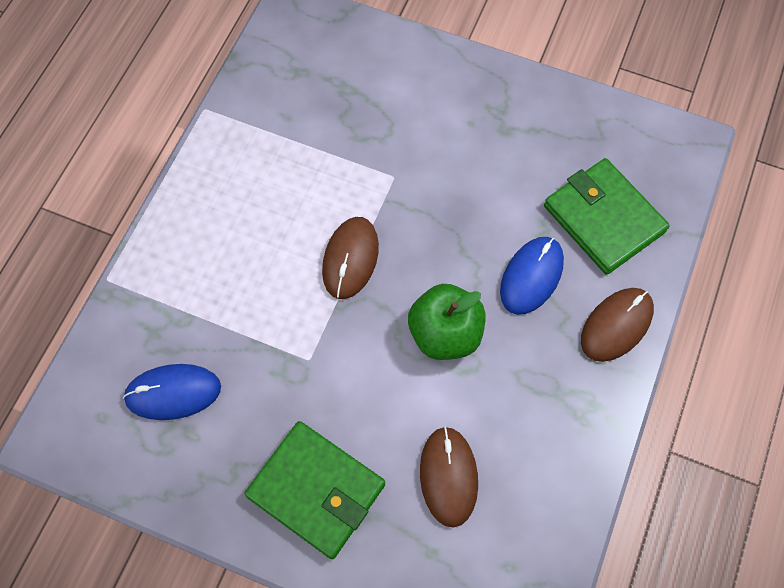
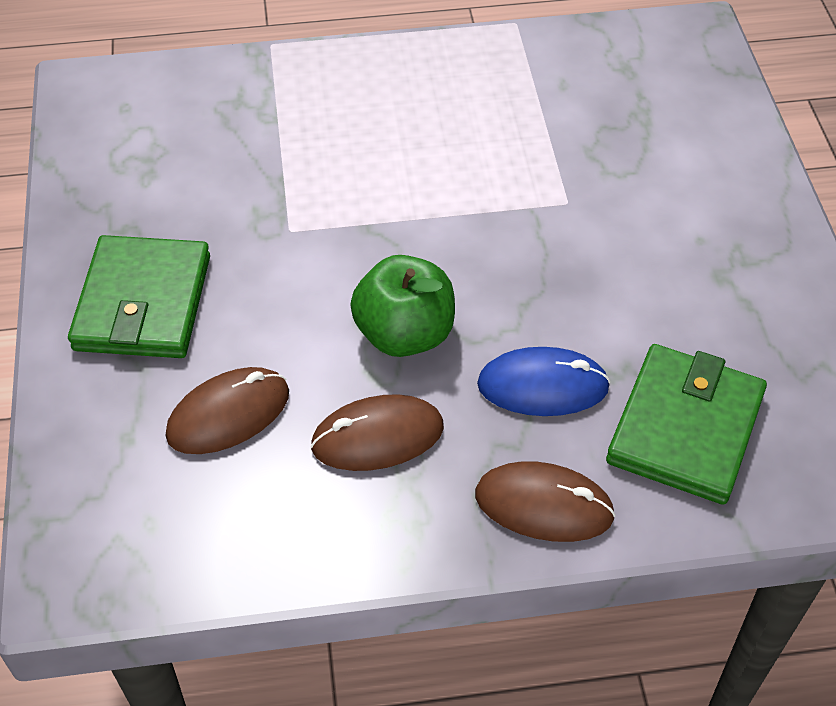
camera: 60 degrees right, 15 degrees down
(173, 393) = (182, 144): blue mouse -> none
(350, 259) = (434, 211): brown mouse -> brown mouse (377, 437)

